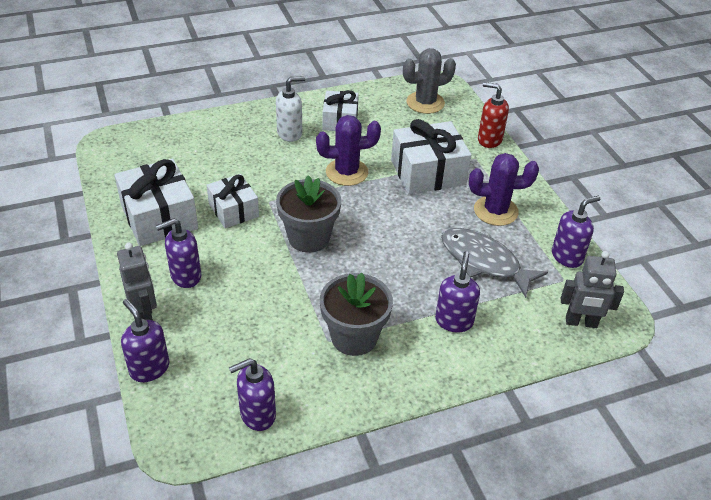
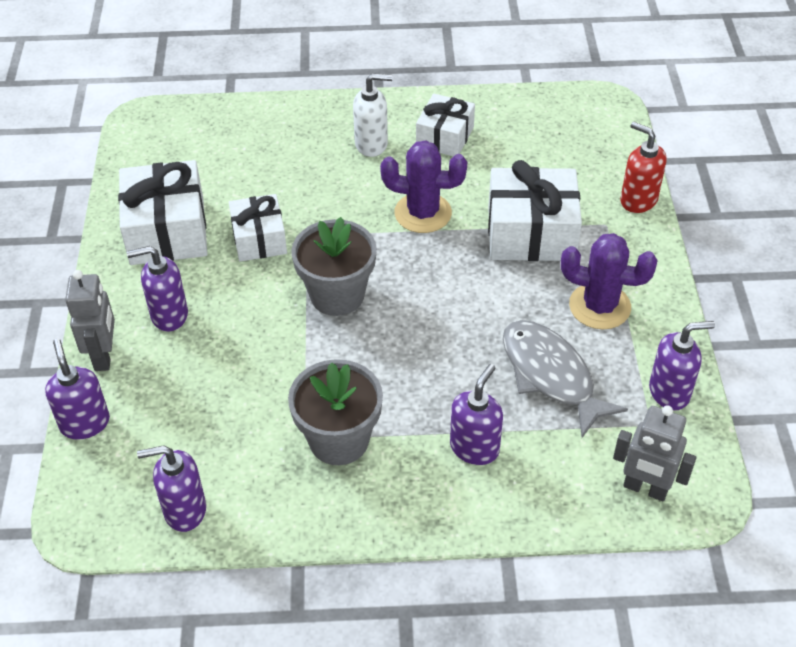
camera: 20 degrees right, 5 degrees up
(425, 103) = (572, 129): grey cactus -> none

